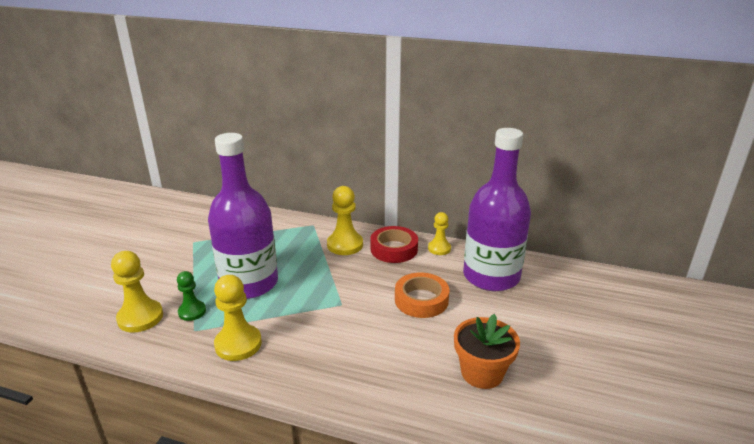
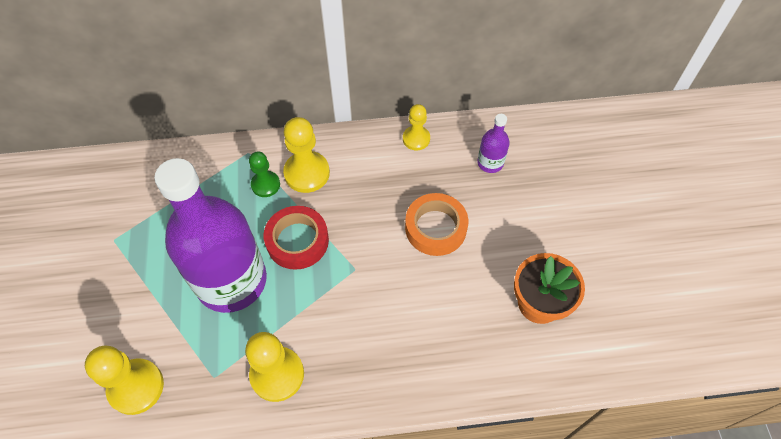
camera: 25 degrees left, 30 degrees up
(192, 312) = (192, 352): green pawn -> green pawn (265, 185)
(394, 249) = (366, 159): red tape -> red tape (297, 241)
(491, 276) = (490, 163): purple bottle -> purple bottle, size x0.41

